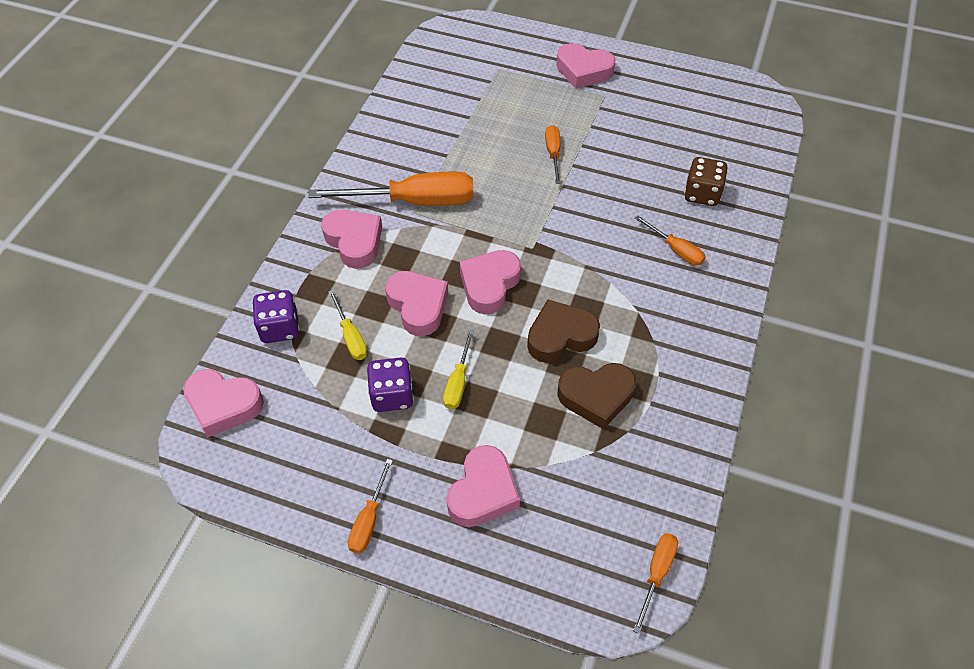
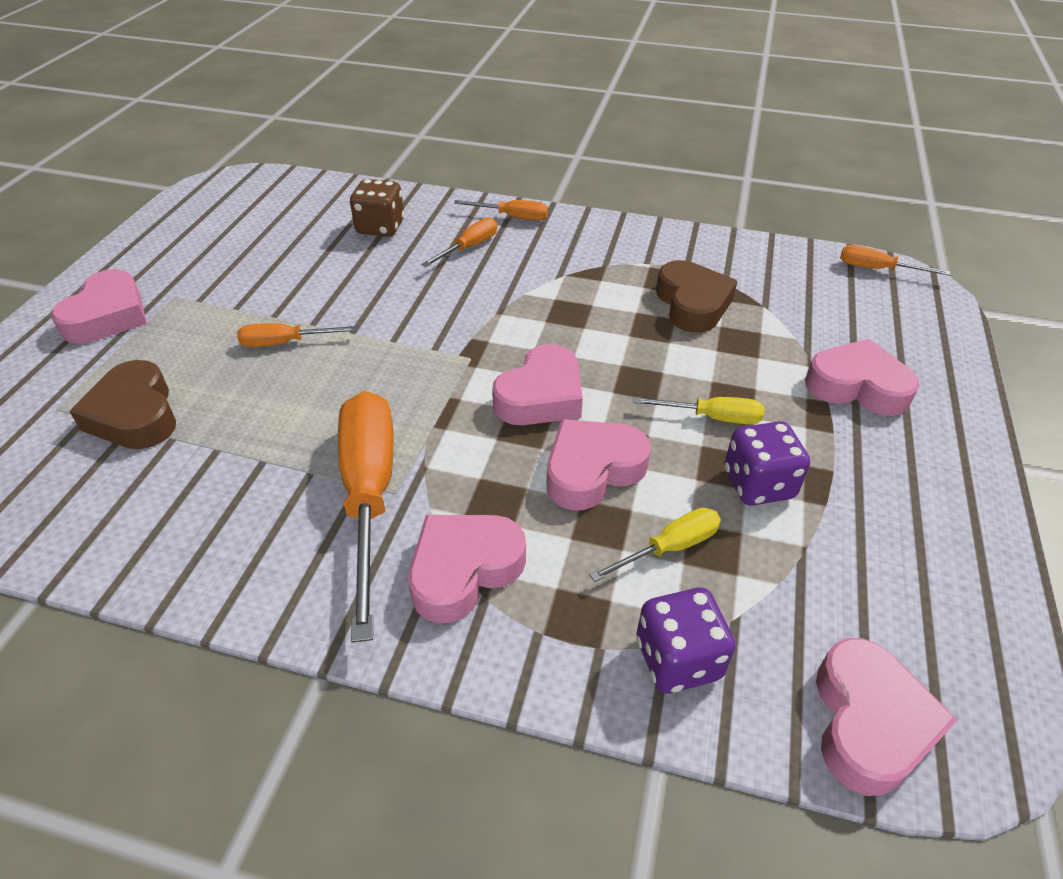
camera: 95 degrees left, 10 degrees down
(369, 520) = (954, 488): orange screwdriver -> orange screwdriver (512, 217)
(489, 285) = (541, 396): pink heart -> pink heart turned 75 degrees counterclockwise
(560, 336) = (615, 331): brown heart -> brown heart (135, 415)

